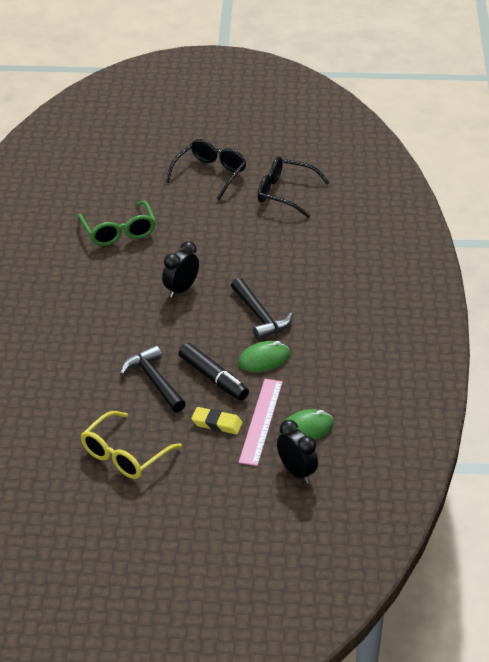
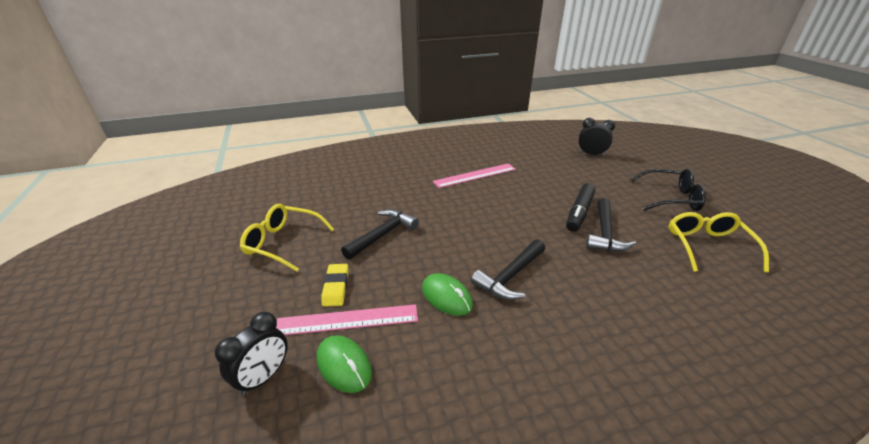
camera: 70 degrees right, 5 degrees down
(79, 285) = (475, 175): none -> pink ruler
(119, 232) = (549, 176): green glasses -> none
(181, 289) = (509, 220): black clock -> black clock (591, 154)
(213, 378) = (401, 268): black marker -> black marker (579, 213)
(237, 240) = (605, 233): none -> black hammer
(285, 193) = (707, 246): black glasses -> yellow glasses

